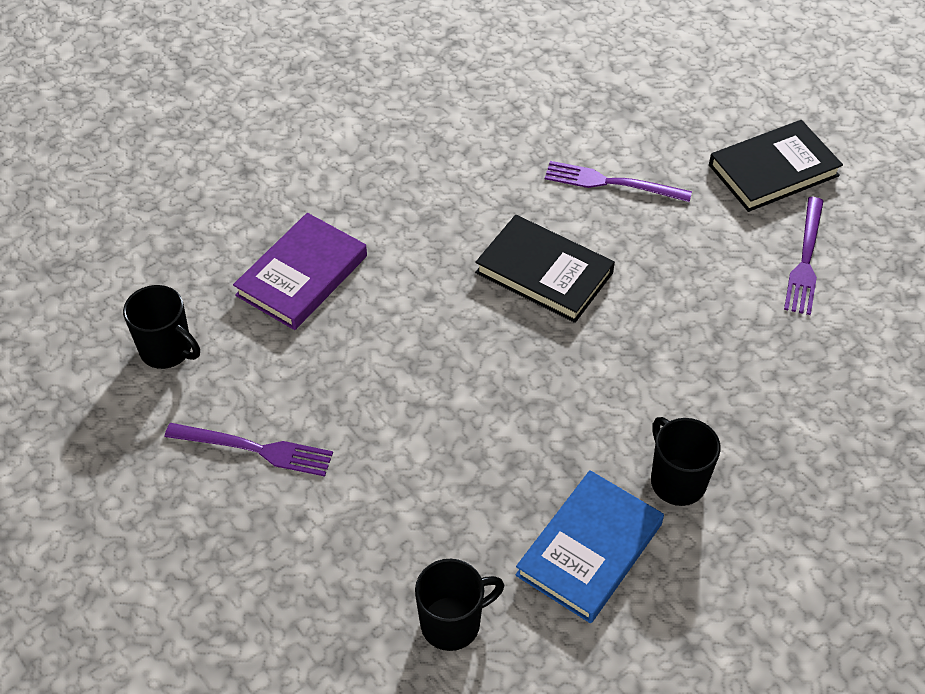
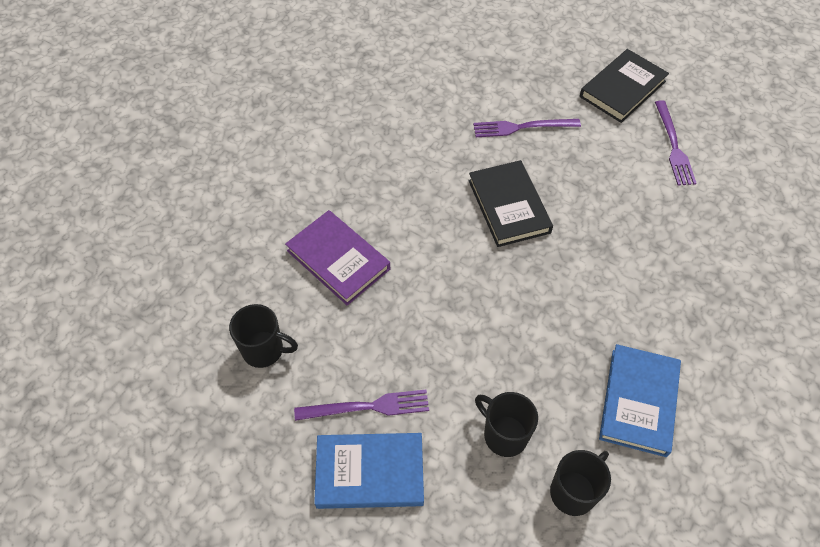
camera: 20 degrees left, 5 degrees up
(222, 521) = (370, 472): none -> blue book
(302, 275) = (338, 260): purple book -> purple book turned 60 degrees counterclockwise
(544, 273) = (508, 206): black book -> black book turned 60 degrees clockwise
(677, 481) = (670, 331): black mug -> black mug (504, 435)

